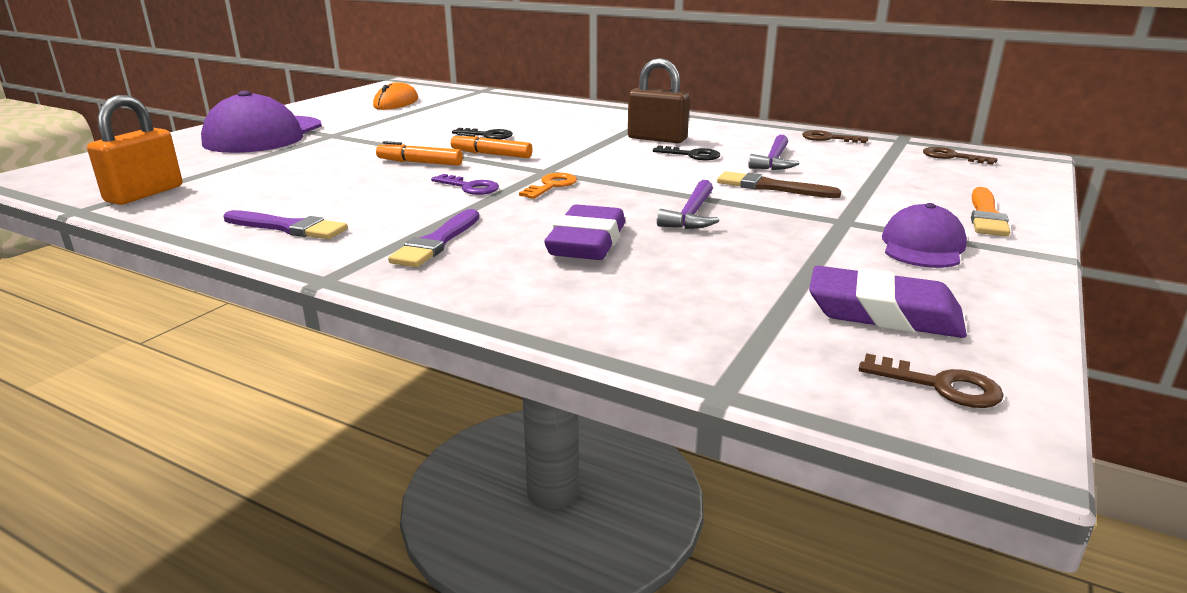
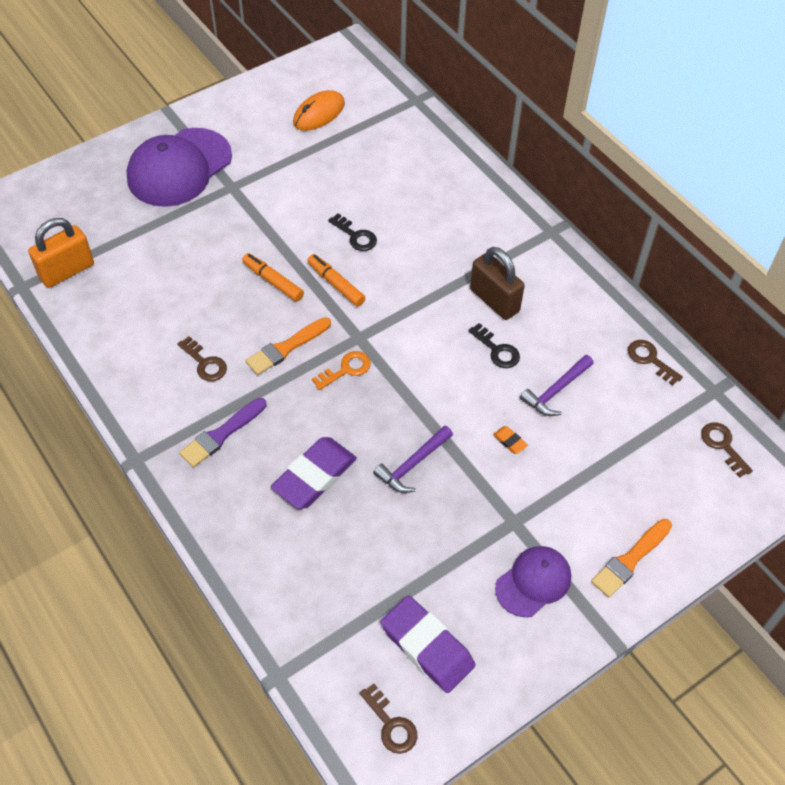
camera: 25 degrees right, 30 degrees up
(288, 227) = (140, 371): purple brush -> none
(375, 209) = (205, 363): none -> brown key
(470, 187) = (286, 348): purple key -> orange brush
(771, 187) = (510, 441): brown brush -> orange eraser

